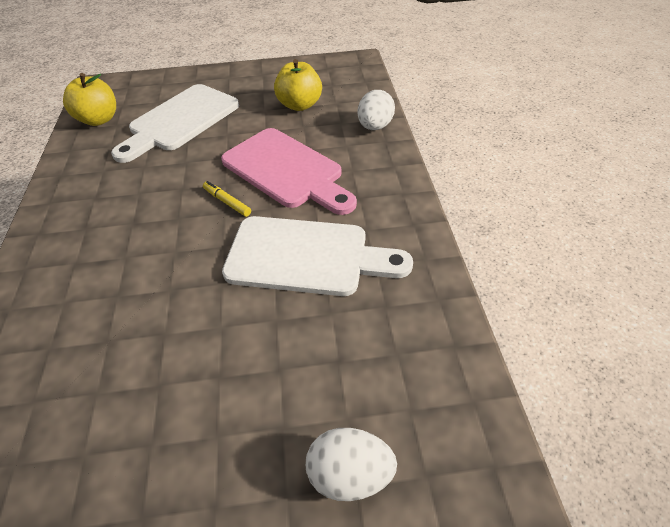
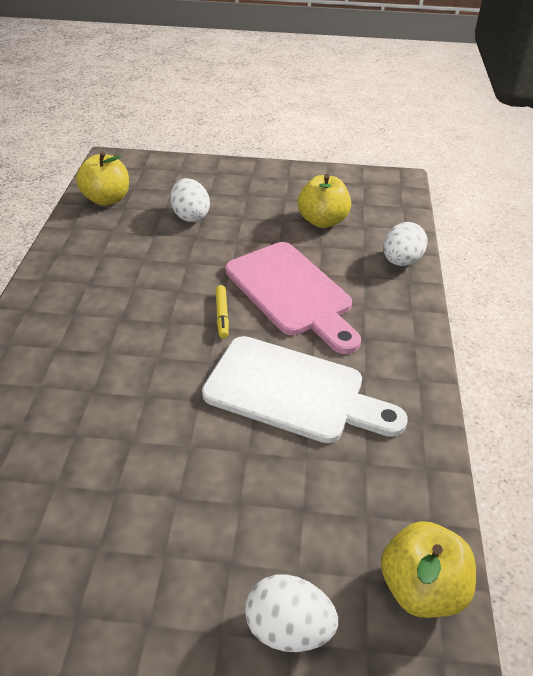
camera: 10 degrees right, 5 degrees down
(180, 121) = (190, 216): white cutting board -> white egg
(227, 202) = (222, 315): yellow marker -> yellow marker turned 150 degrees counterclockwise
(460, 406) = (421, 587): none -> yellow apple

